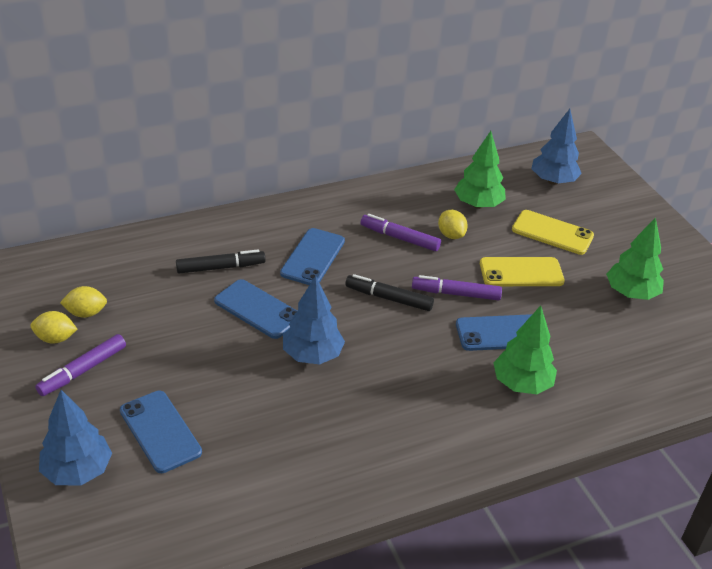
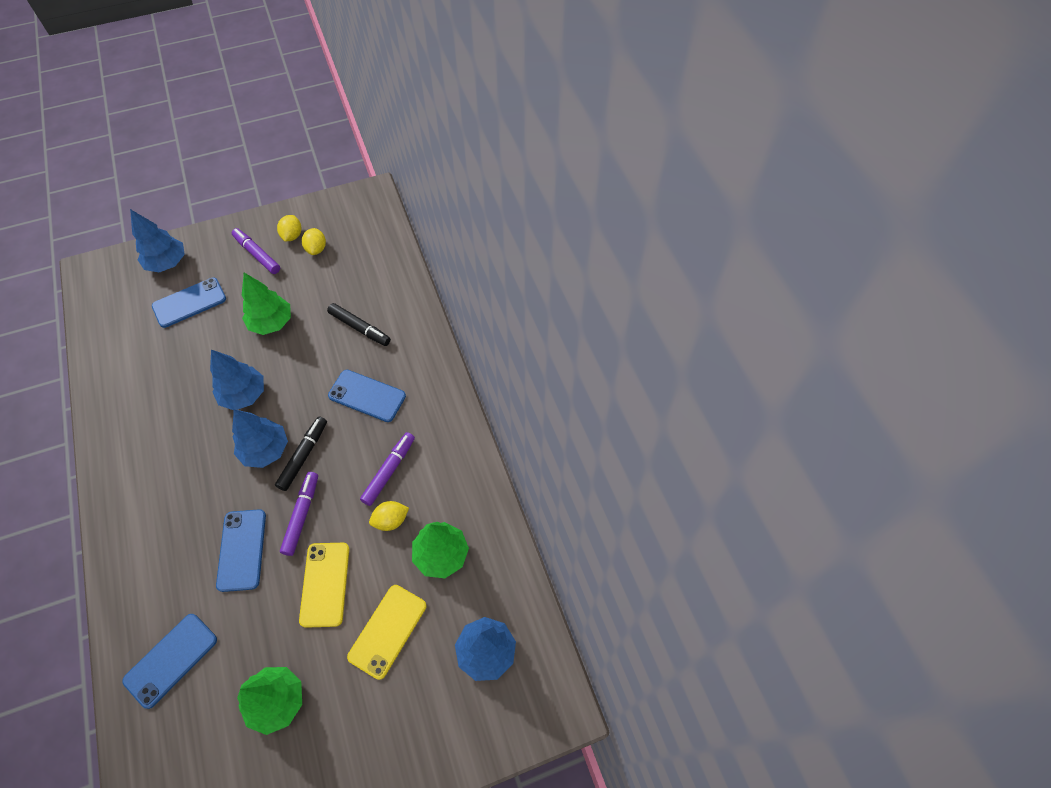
camera: 95 degrees right, 20 degrees up
(220, 267) = (360, 328): black marker -> black marker turned 45 degrees counterclockwise
(257, 309) = (304, 356): blue phone -> blue phone (171, 660)
(384, 328) = (265, 450): none -> blue tree
(521, 384) = (175, 559): green tree -> green tree (271, 323)

